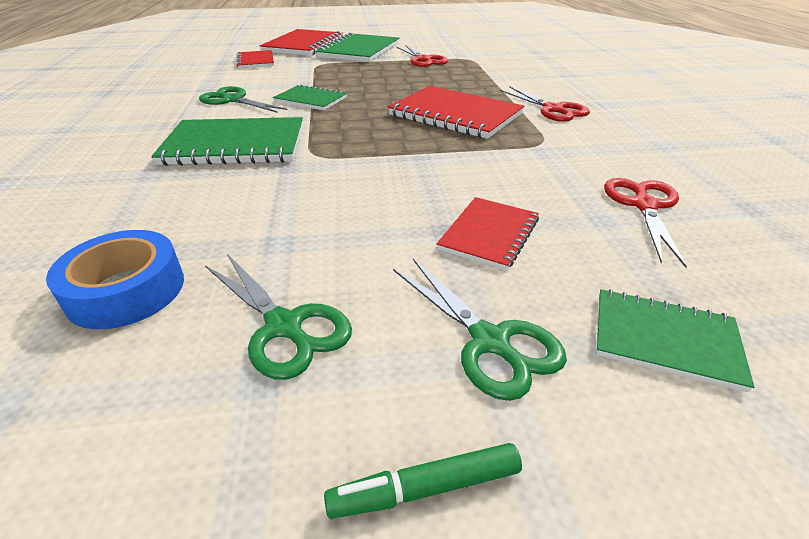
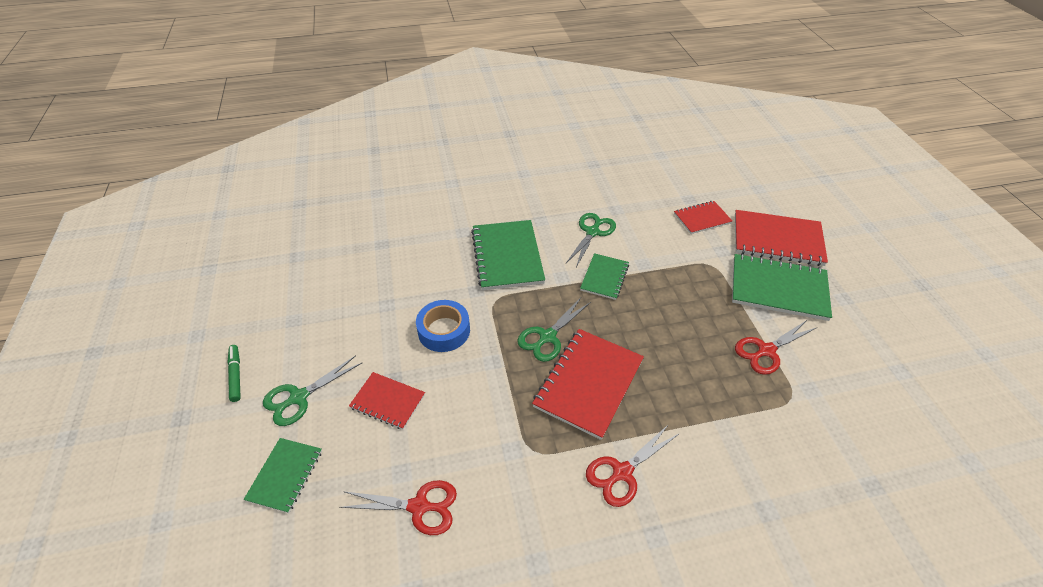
camera: 85 degrees right, 10 degrees up
(126, 290) = (354, 263): blue tape -> blue tape (444, 331)
(284, 326) = (322, 321): green scissors -> green scissors (547, 337)

